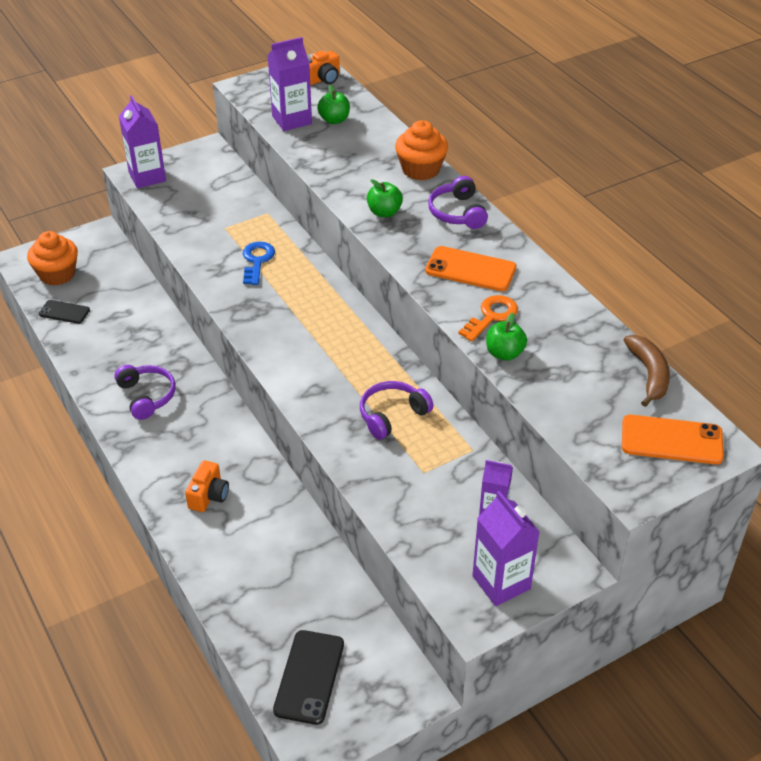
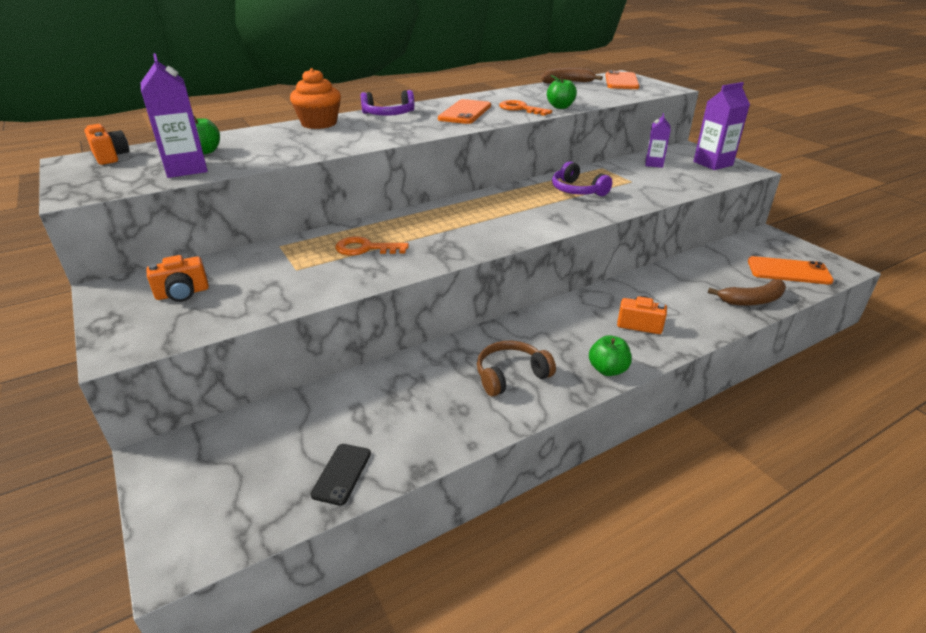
camera: 90 degrees left, 10 degrees down
(57, 274) = (243, 497): orange cupcake -> none
(147, 177) = (141, 334): purple carton -> none
(147, 396) = (511, 375): purple headphones -> brown headphones
(196, 181) = (182, 293): none -> orange camera
(243, 610) = (752, 300): none -> brown banana
(257, 261) = (365, 248): blue key -> orange key
(309, 677) = (788, 271): black phone -> orange phone
(384, 212) = (381, 134): green apple -> green apple (607, 370)

